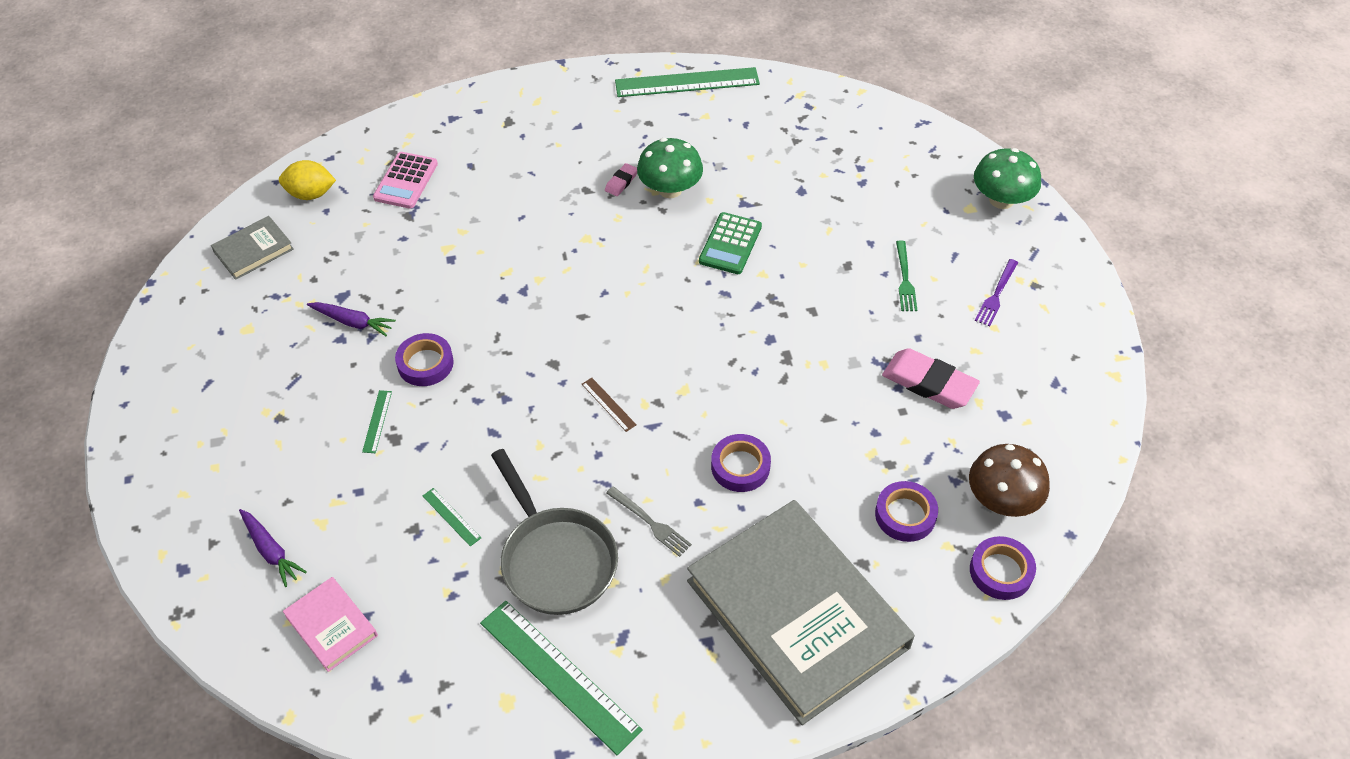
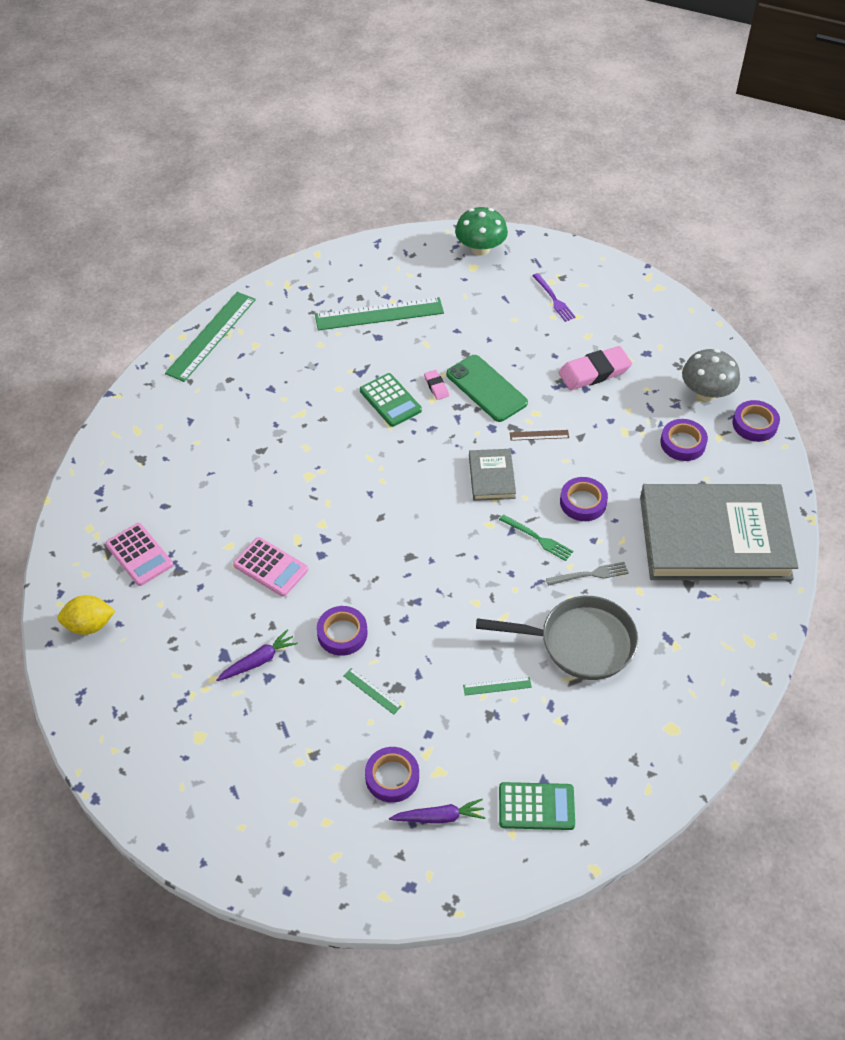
camera: 55 degrees left, 0 degrees up
(253, 250) = (115, 694): grey book -> grey book (491, 477)
(292, 489) = (392, 777): none -> purple tape
(311, 194) = (89, 625): yellow lemon -> yellow lemon turned 45 degrees clockwise
(331, 626) = (536, 806): pink book -> green calculator
(460, 272) = (270, 567): none -> pink calculator
(559, 675) = (672, 688): green ruler -> green ruler (379, 314)
(608, 404) = (473, 544): brown ruler -> brown ruler (539, 435)
(621, 182) = (273, 426): pink eraser -> pink eraser (436, 386)
(670, 189) = (307, 404): green mushroom -> none
(817, 307) = (486, 388): none -> green phone
(905, 279) = (502, 333): green fork -> green fork (538, 539)
(1002, 500) = (706, 393): brown mushroom -> grey mushroom

